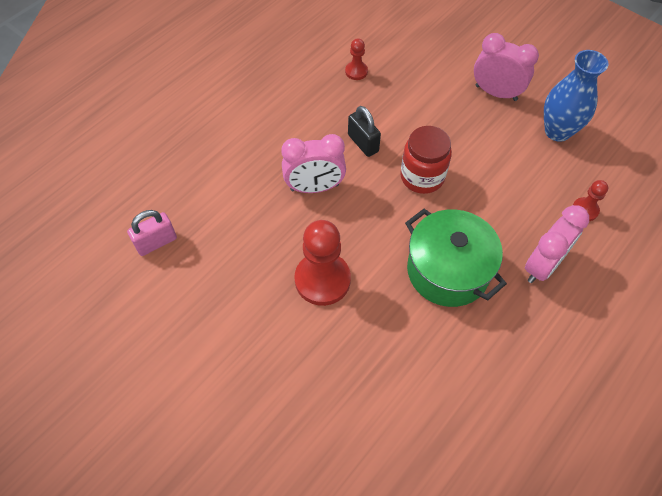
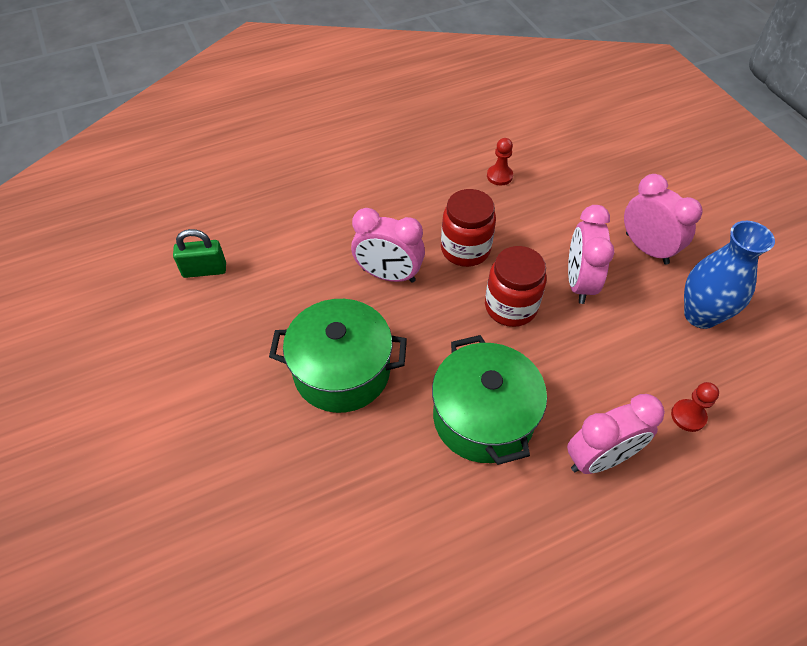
camera: 25 degrees right, 5 degrees down
(156, 242) = (204, 270): pink padlock -> green padlock
(322, 280) = (342, 371): red pawn -> green pot
(363, 143) = (465, 249): black padlock -> red jar
(461, 138) = (579, 283): none -> pink clock

